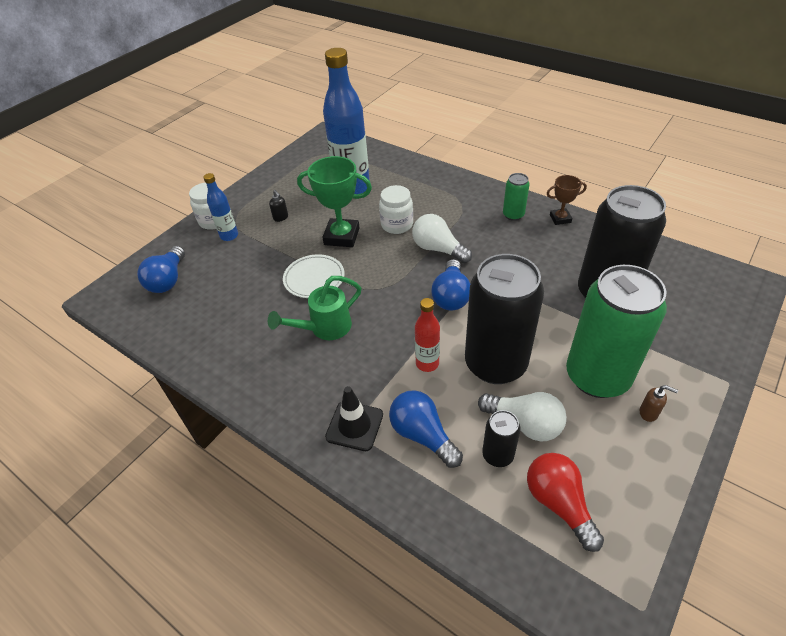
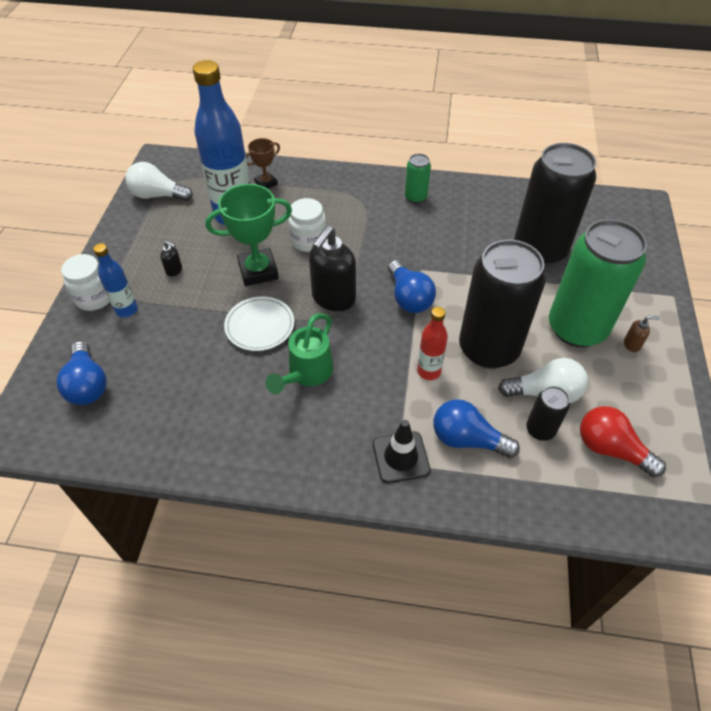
camera: 30 degrees left, 5 degrees up
(386, 276) = (333, 299): none -> black soap dispenser
(438, 249) = (366, 254): white light bulb -> white light bulb (158, 195)
(560, 219) = (460, 189): brown trophy -> brown trophy (266, 183)

